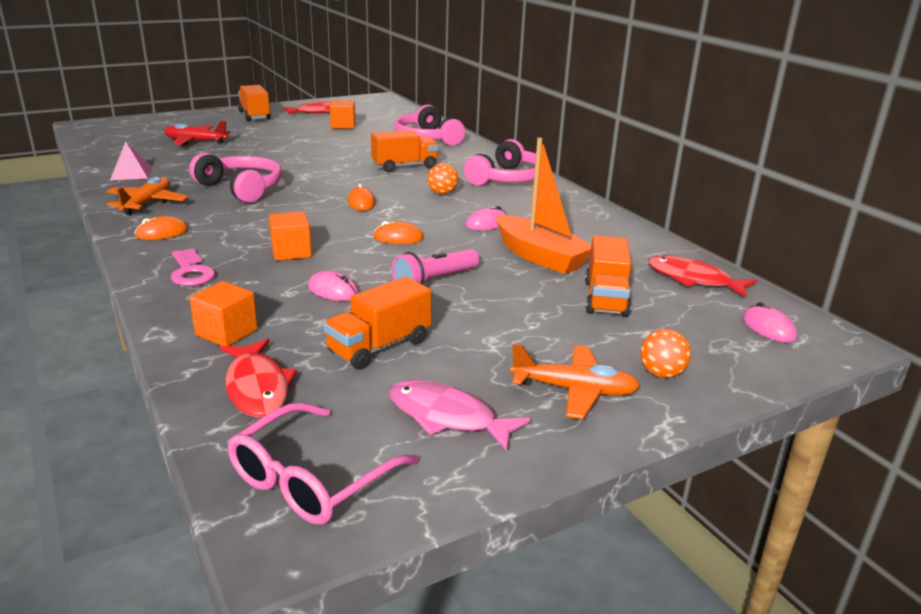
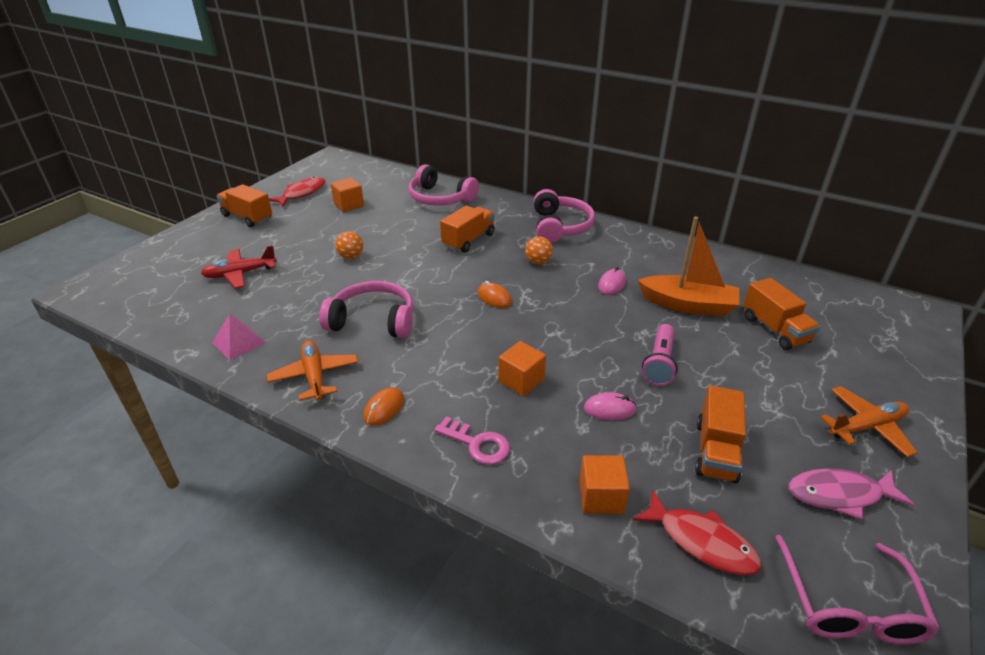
camera: 30 degrees left, 10 degrees up
(398, 238) = (574, 327): orange mouse -> none
(661, 373) = (885, 385): orange ball -> orange ball (351, 256)
(693, 279) = (795, 287): red fish -> none
(768, 328) = (881, 314): pink mouse -> none

